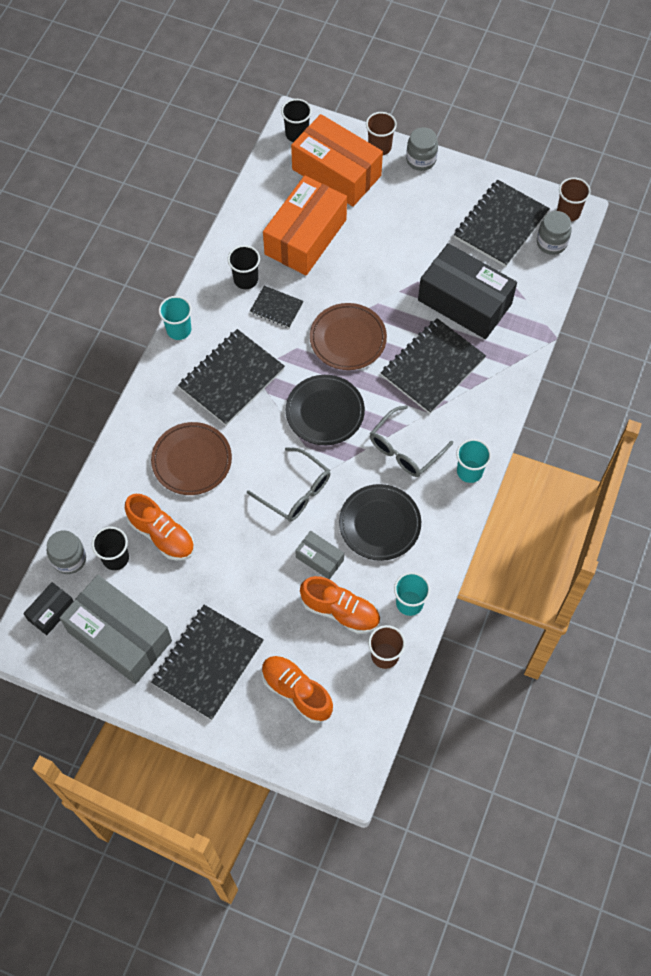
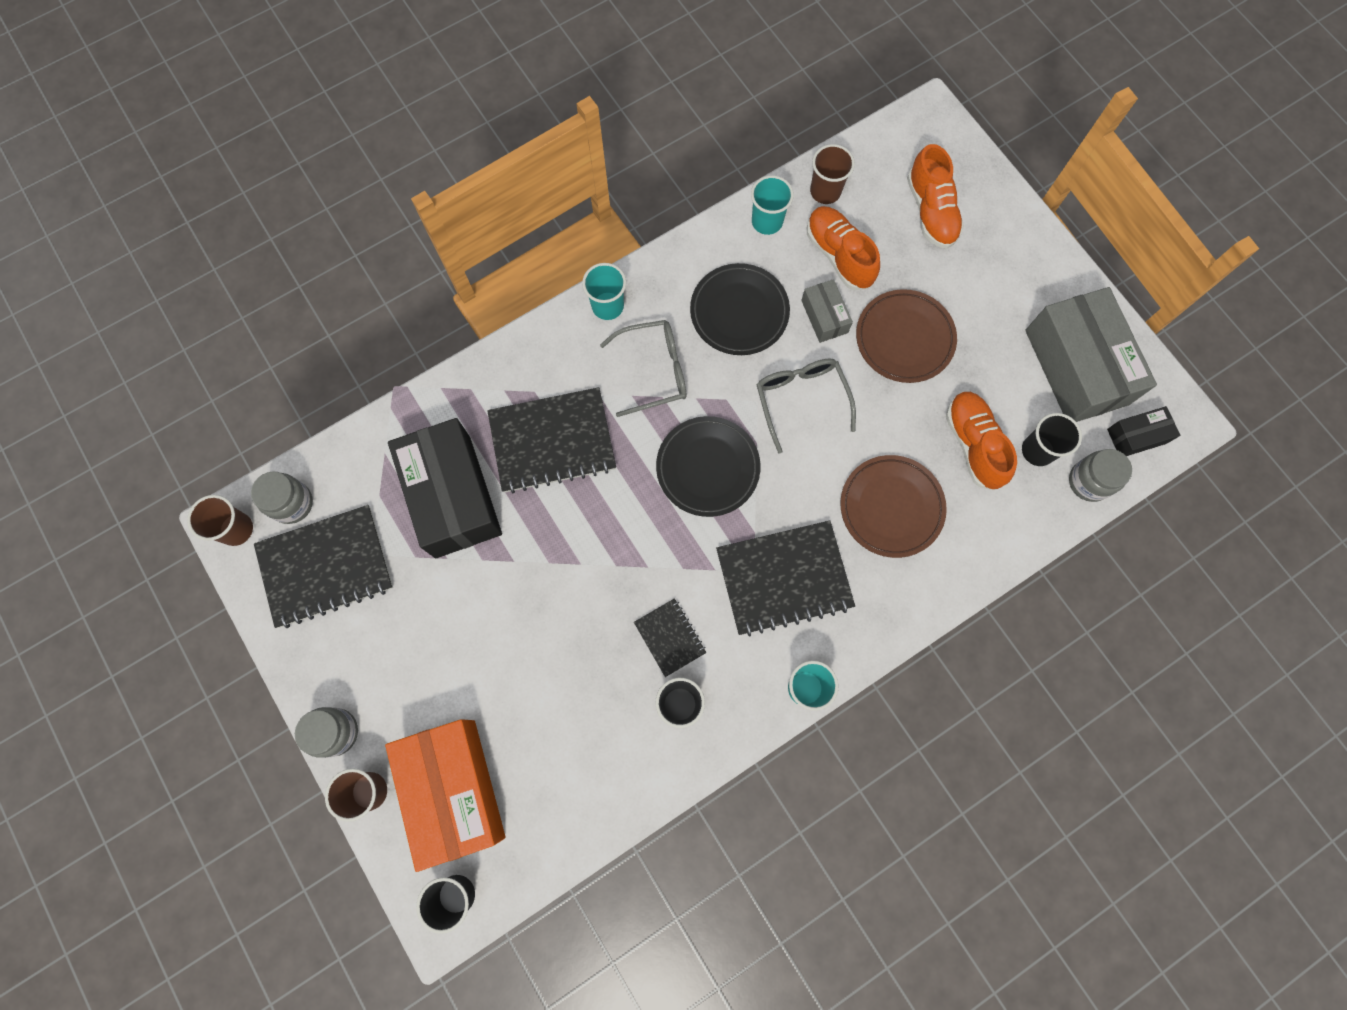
camera: 145 degrees left, 10 degrees up
(208, 663) = (1000, 288): black notebook -> none
(305, 237) = (564, 716): orange box -> none
(348, 339) = (617, 539): brown plate -> brown plate (904, 338)

